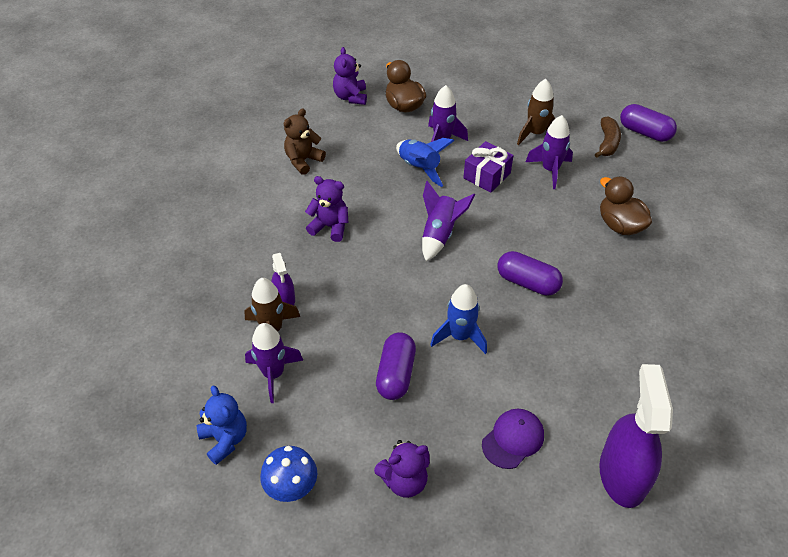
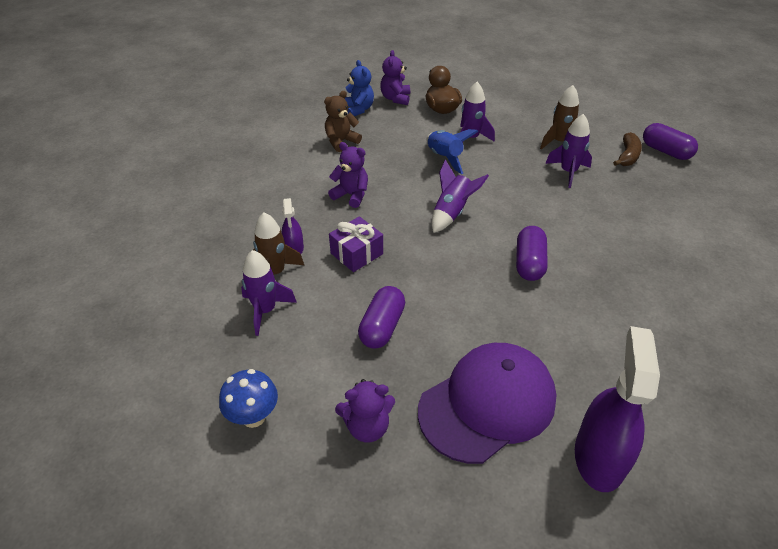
camera: 10 degrees right, 5 degrees down
(225, 439) = (203, 361): blue teddy bear -> blue teddy bear (358, 109)
(460, 336) = (452, 301): blue rocket -> none
(487, 175) = (506, 170): purple gift -> purple gift (356, 253)
(513, 439) = (487, 404): purple cap -> purple cap, size x2.04
(527, 282) = (529, 263): purple capsule -> purple capsule turned 60 degrees clockwise
(620, 225) = (630, 225): brown duck -> none

